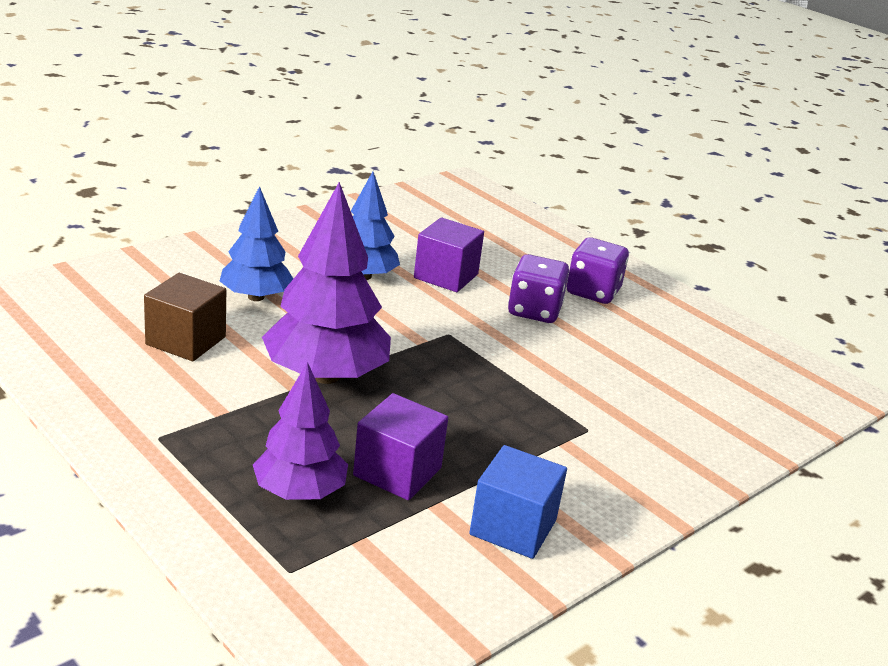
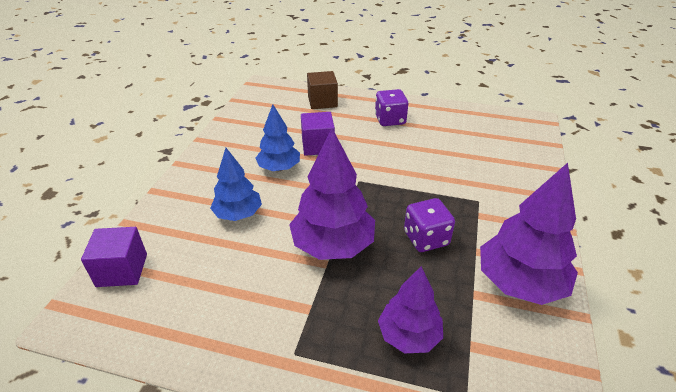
camera: 30 degrees left, 10 degrees up
(186, 341) = (232, 270): brown cube -> brown cube (322, 102)
(397, 472) = (436, 286): purple cube -> purple cube (122, 270)
(513, 527) = (519, 283): blue cube -> purple tree
(534, 311) = (379, 145): purple dice -> purple dice (426, 238)

